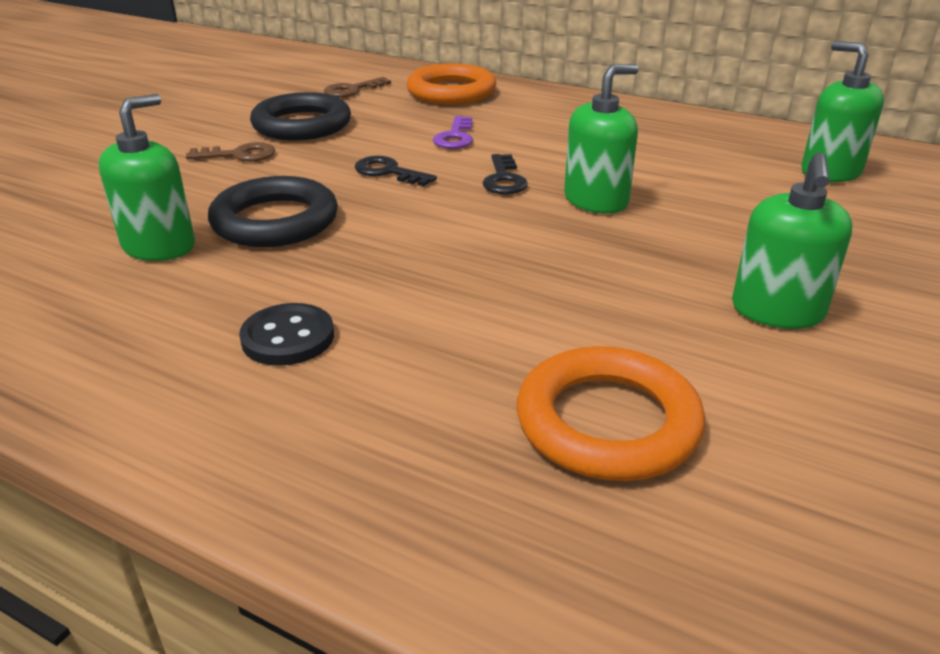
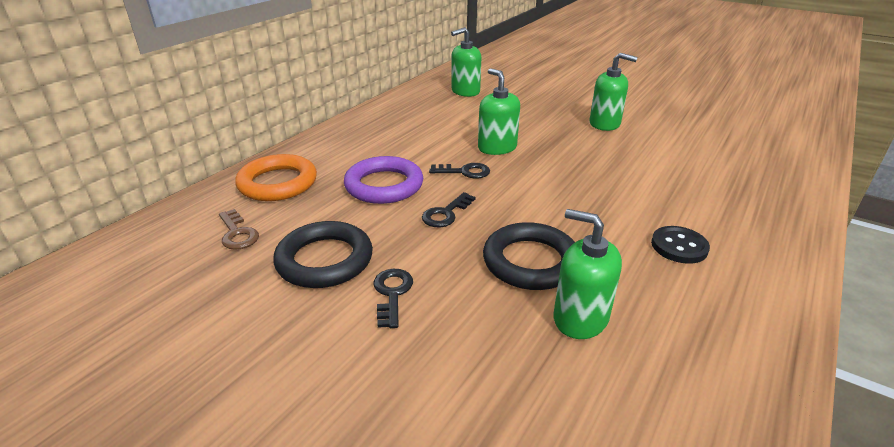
camera: 85 degrees left, 0 degrees up
(239, 155) = (392, 293): brown key -> black key
(455, 137) = (384, 185): purple key -> purple ring
(607, 422) = (702, 166): orange ring -> none

